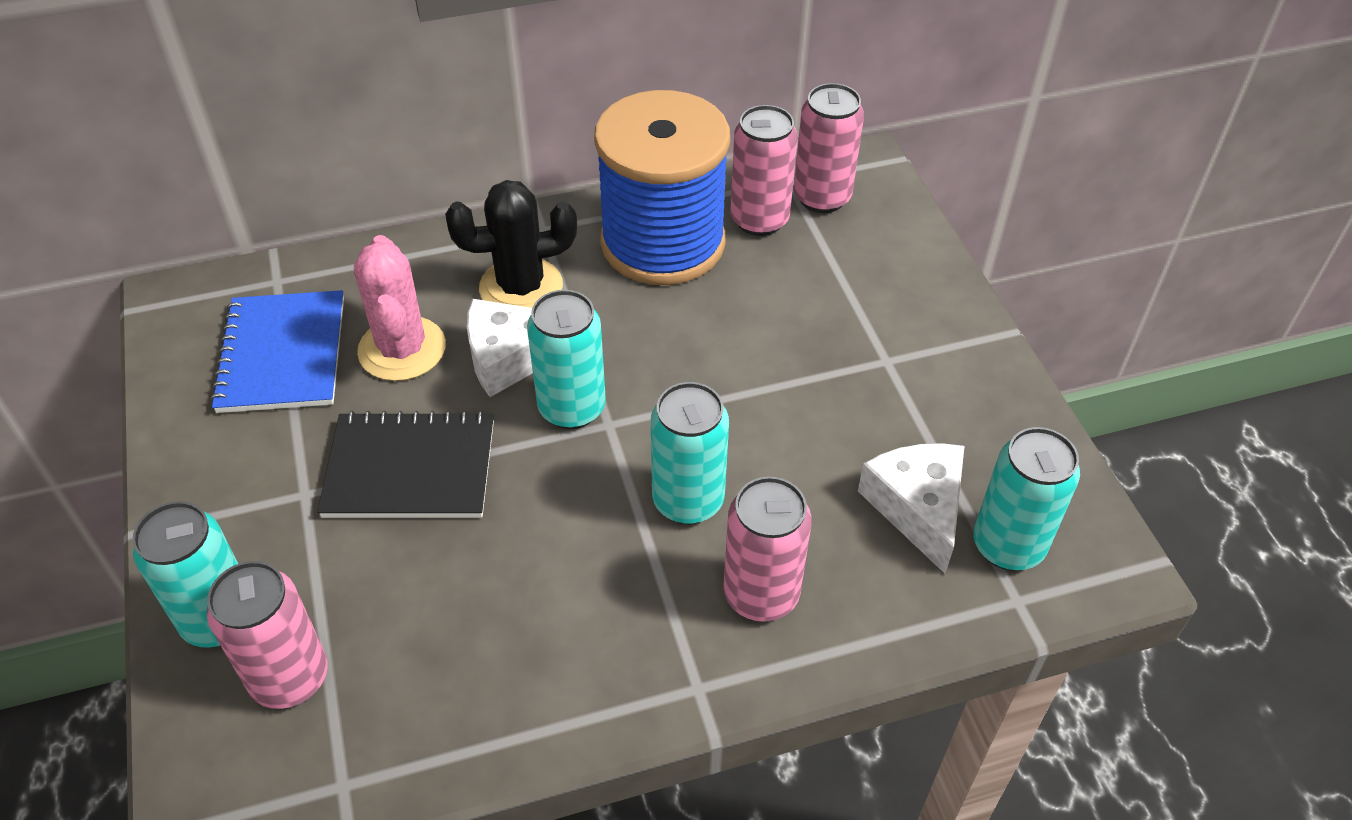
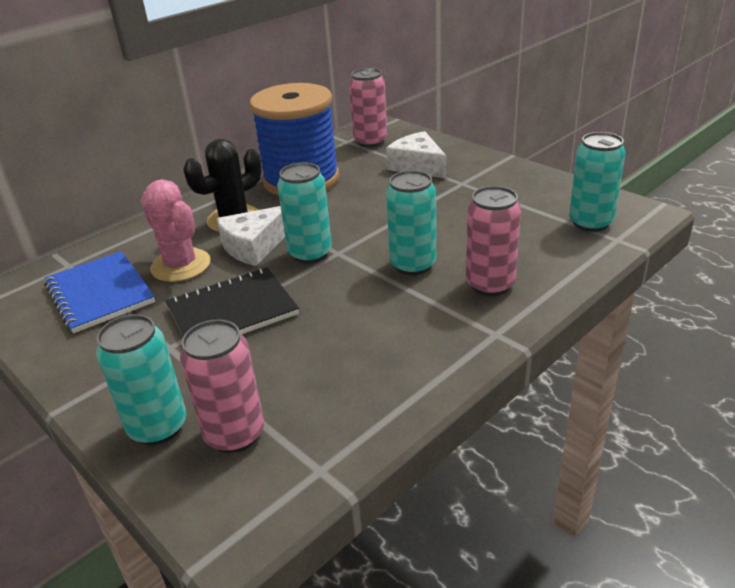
camera: 25 degrees left, 15 degrees down
(759, 220) = (346, 157): pink can -> none
(917, 508) = (533, 225): white cheese -> white cheese (417, 166)

